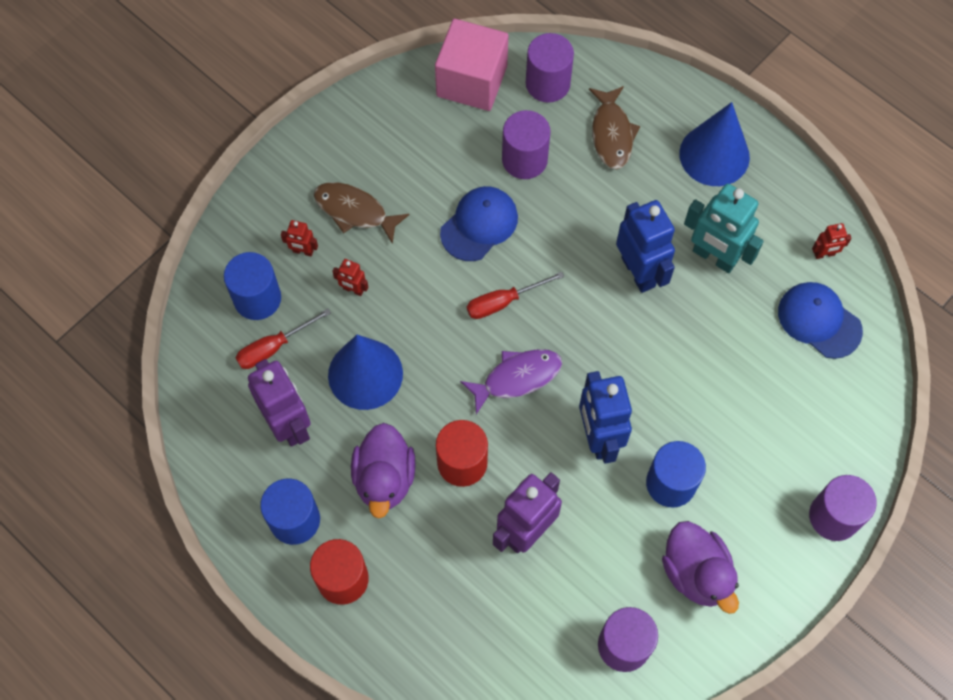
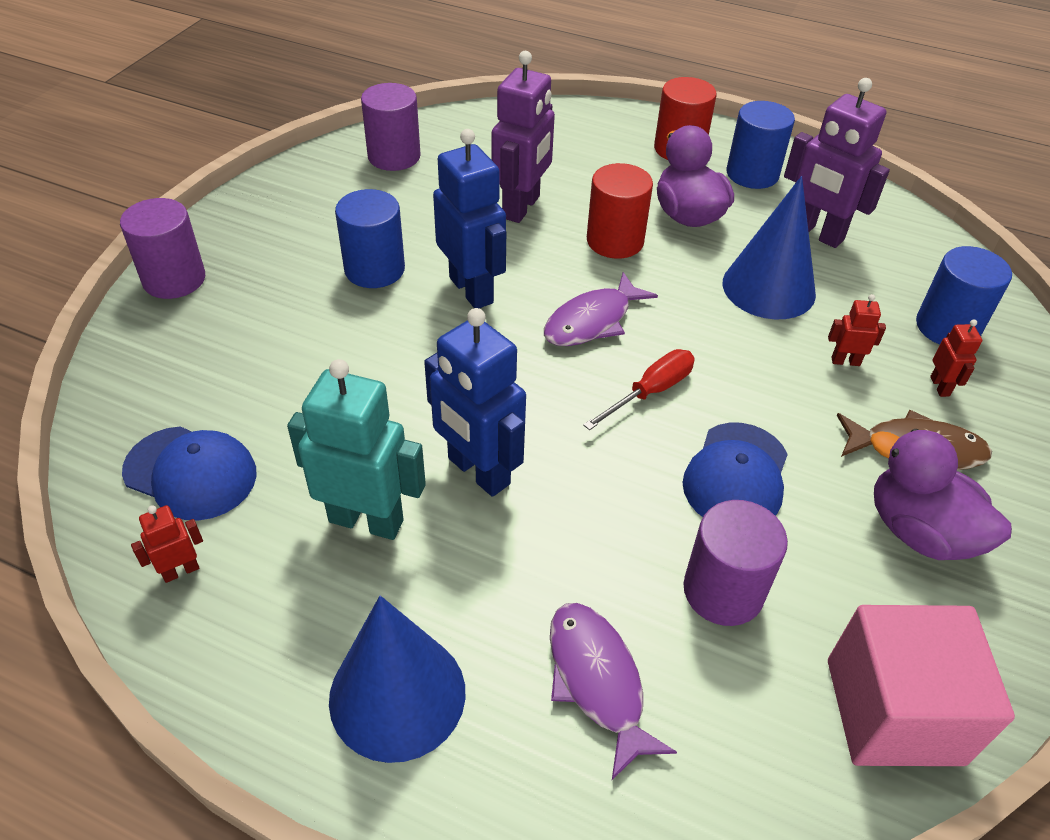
camera: 160 degrees right, 20 degrees down
(273, 347) = (887, 288): red screwdriver -> none
(303, 251) = (940, 386): red robot -> red robot turned 90 degrees clockwise
(547, 83) = (757, 750): purple cylinder -> none
(611, 134) = (597, 681): brown fish -> purple fish
(696, 573) = (331, 211): purple duck -> purple duck (919, 531)

